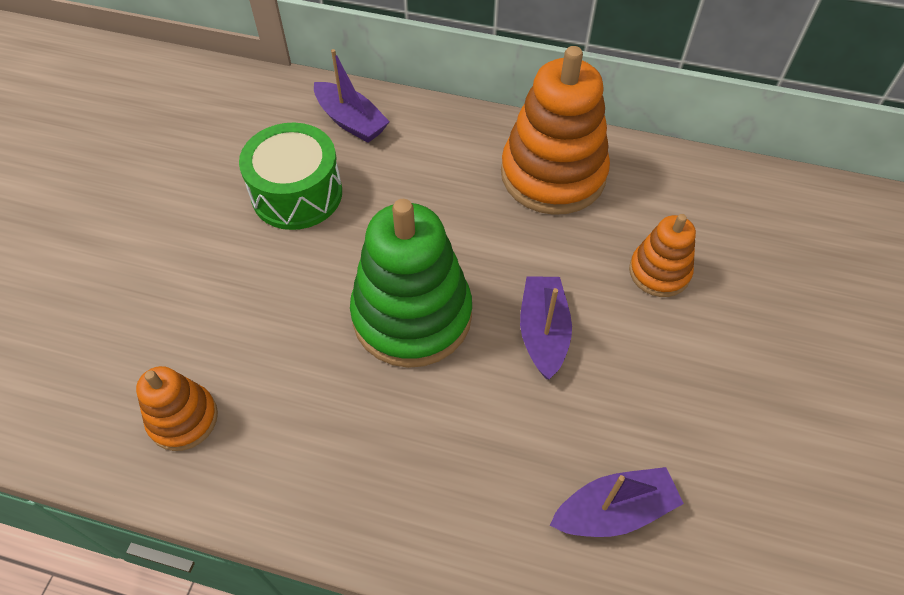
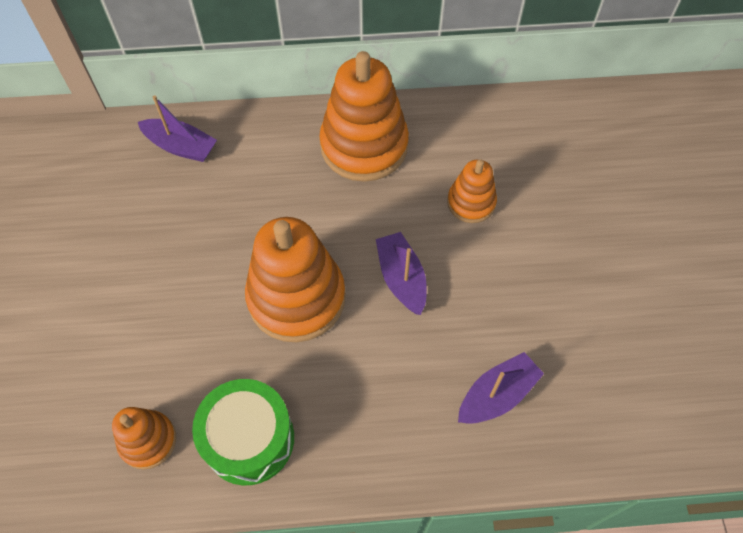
camera: 20 degrees left, 5 degrees up
(297, 194) = (161, 225): green drum -> green drum (249, 439)
(412, 315) = (296, 297): green stacking toy -> orange stacking toy

